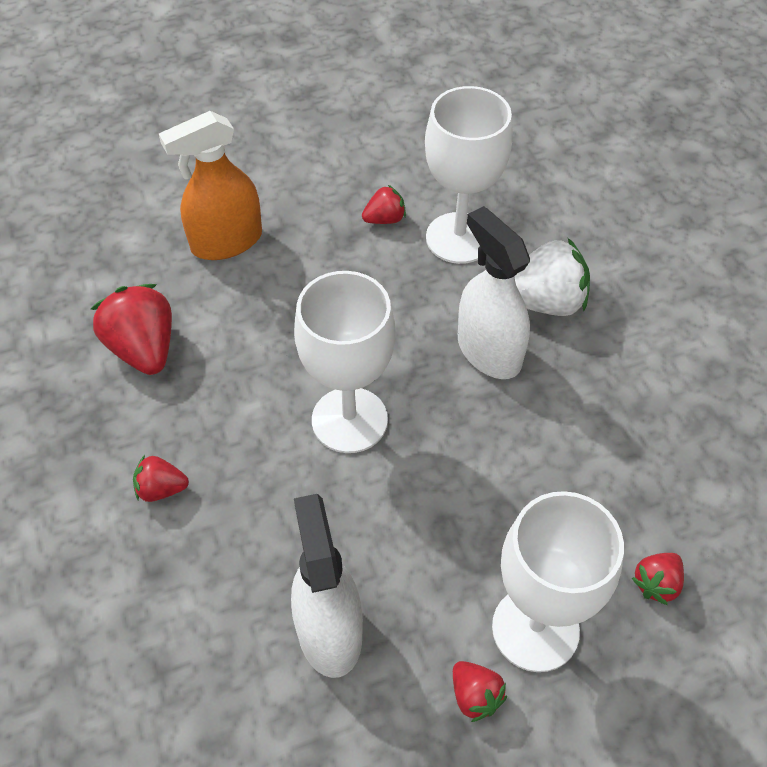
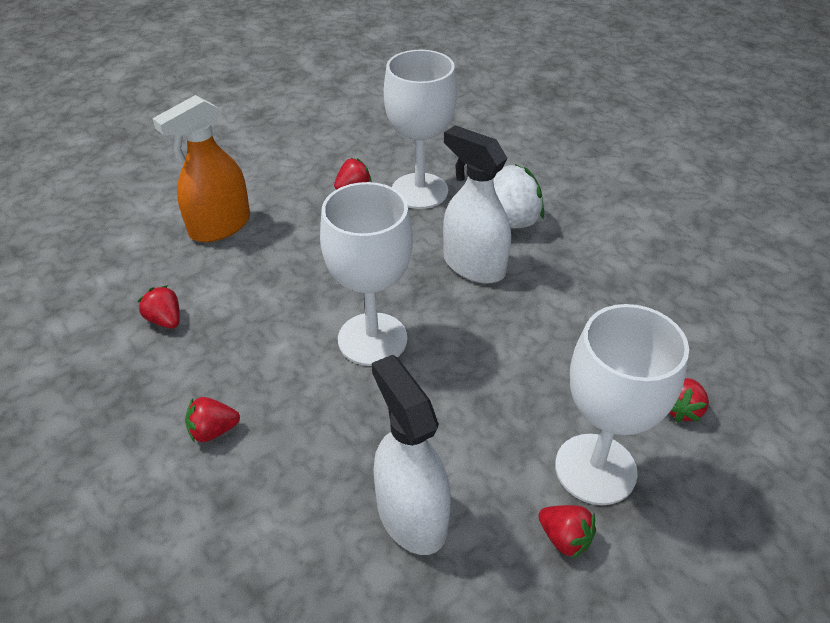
camera: 15 degrees left, 10 degrees down
(143, 348) = (165, 320): red strawberry -> red strawberry, size x0.54

